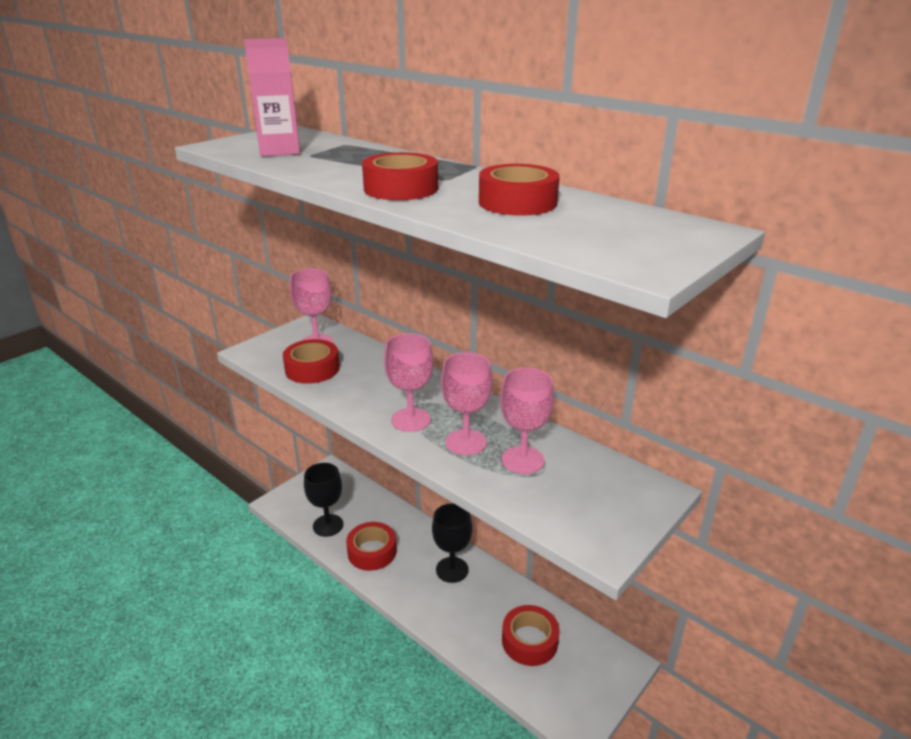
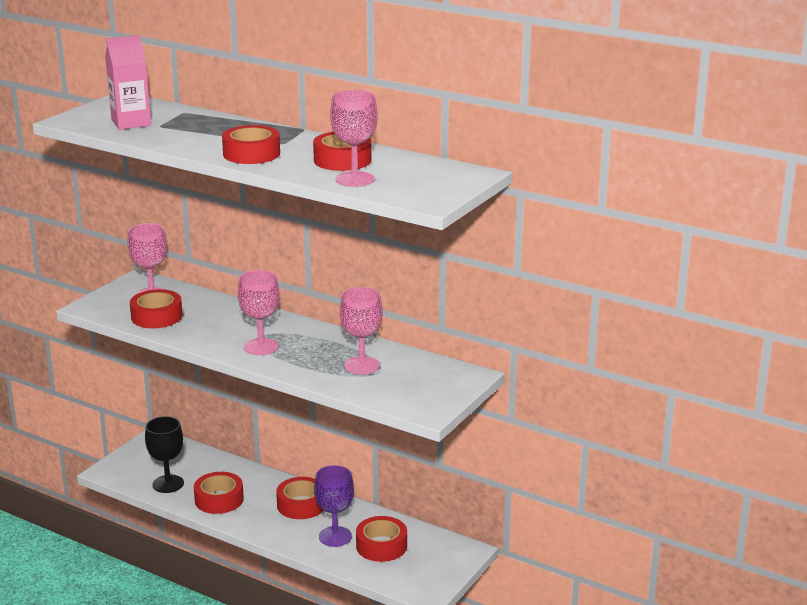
camera: 10 degrees left, 5 degrees down
(452, 570) = (301, 505): black goblet -> red tape
(466, 442) = (312, 358): pink goblet -> pink goblet (354, 179)
(481, 620) = (335, 536): none -> purple goblet

